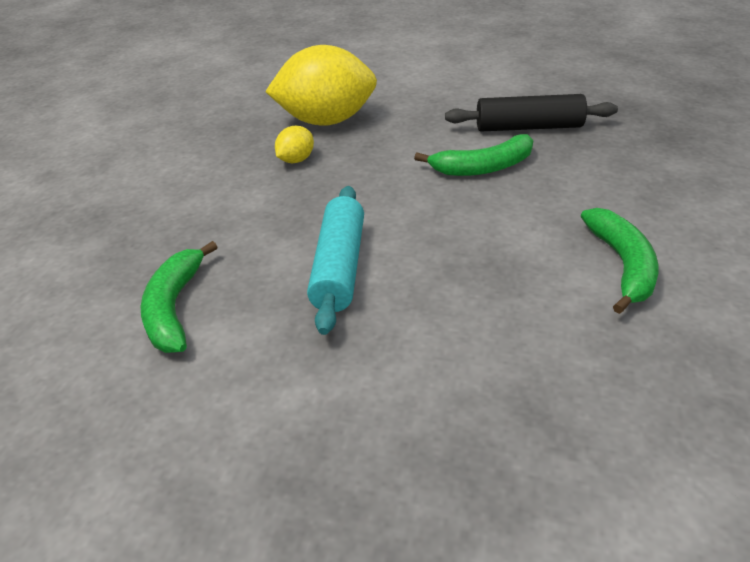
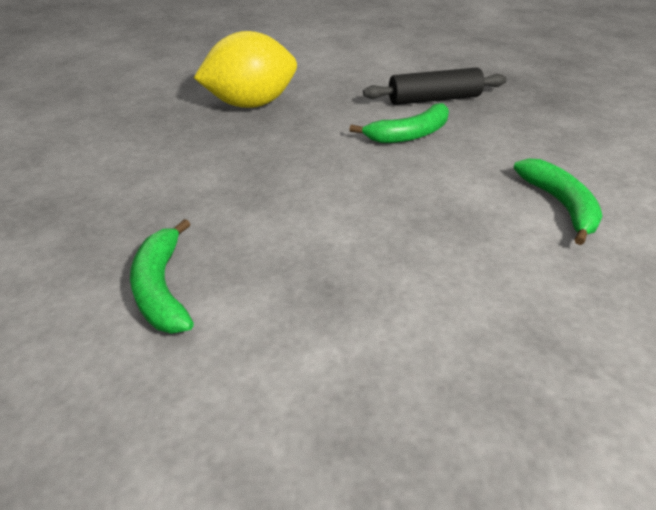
camera: 15 degrees left, 0 degrees up
(296, 160) = (235, 140): yellow lemon -> none
(339, 267) = (314, 232): turquoise rolling pin -> none

